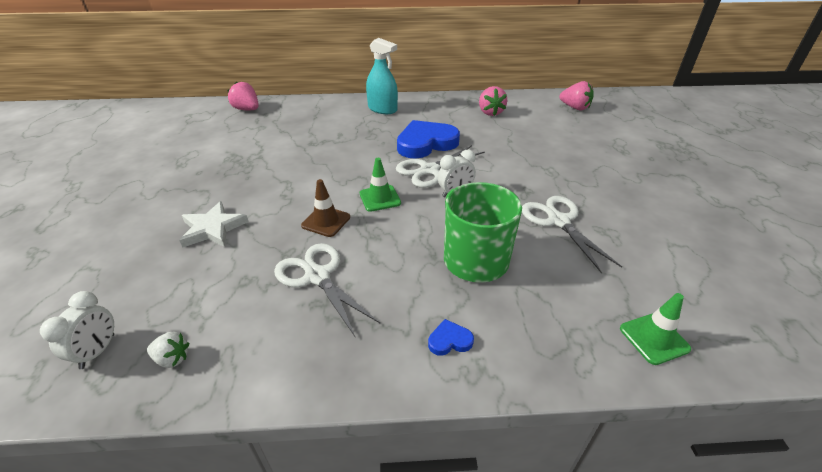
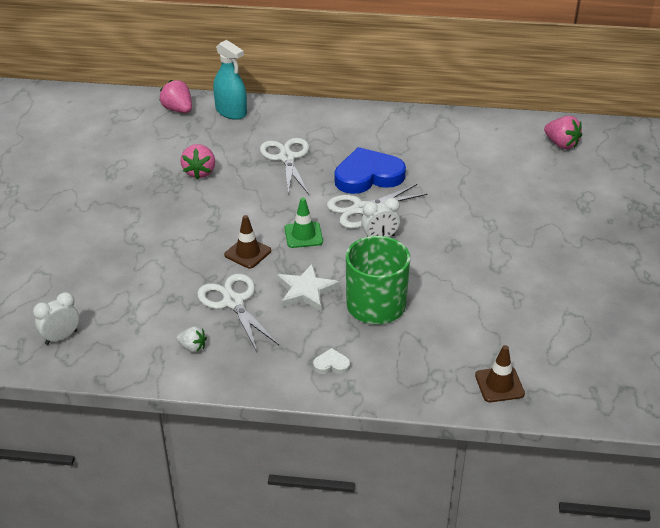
camera: 10 degrees right, 0 degrees up
(98, 351) = (61, 337): white clock -> white clock turned 150 degrees counterclockwise
(172, 358) = (117, 349): white strawberry -> white strawberry (192, 347)
(213, 228) = (144, 248): white star -> white star (306, 291)
(382, 109) = (331, 124): turquoise spray bottle -> turquoise spray bottle (231, 111)
(449, 340) = (331, 364): blue heart -> white heart
(490, 112) = (456, 141): pink strawberry -> pink strawberry (199, 172)
(558, 221) = (470, 278): white scissors -> white scissors (287, 158)
(654, 338) = (499, 384): green traffic cone -> brown traffic cone

